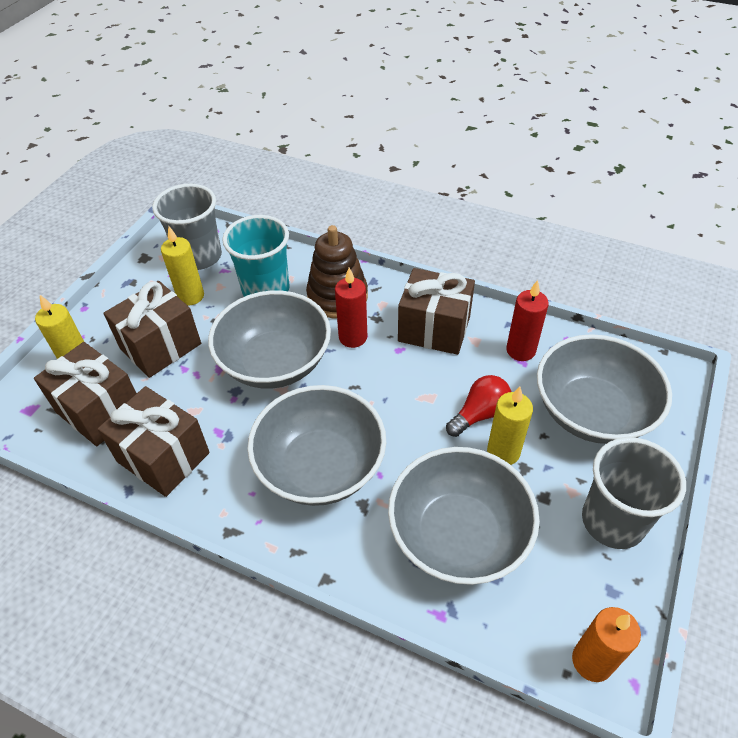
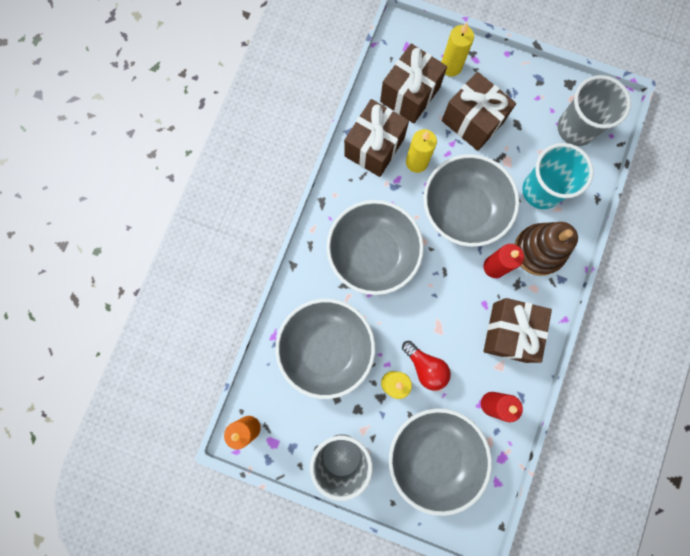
camera: 85 degrees right, 30 degrees up
(190, 296) = (528, 131): yellow candle -> yellow candle (416, 162)

